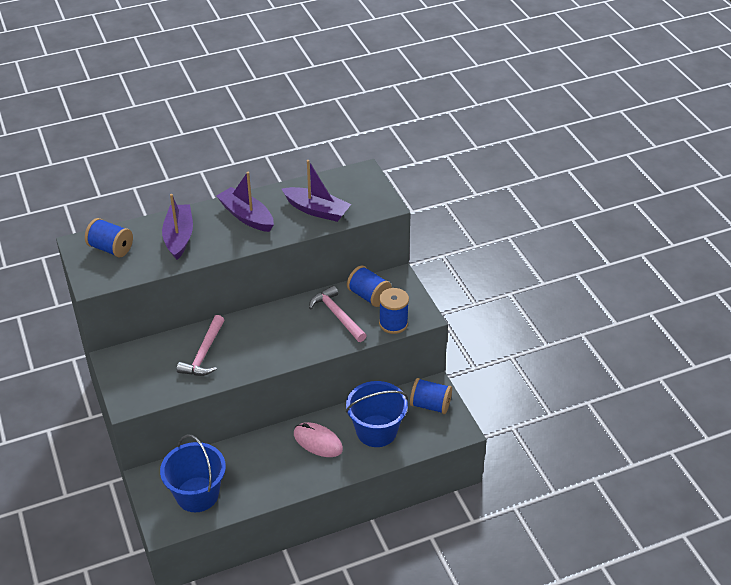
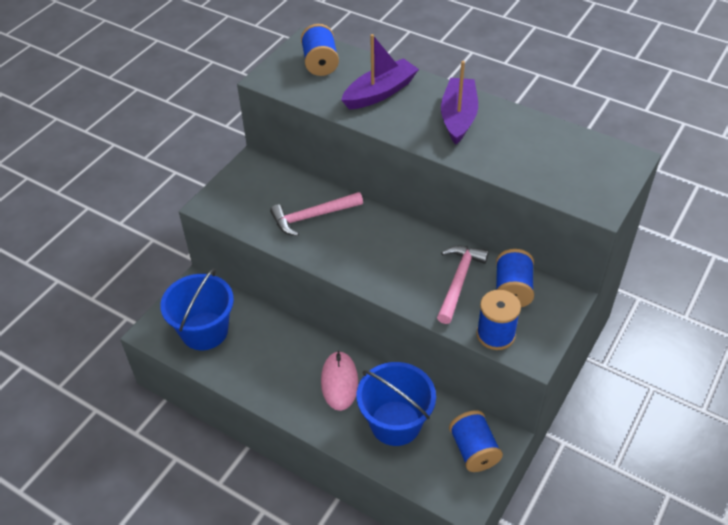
camera: 55 degrees right, 5 degrees up
(317, 210) = (526, 159): purple boat -> none

